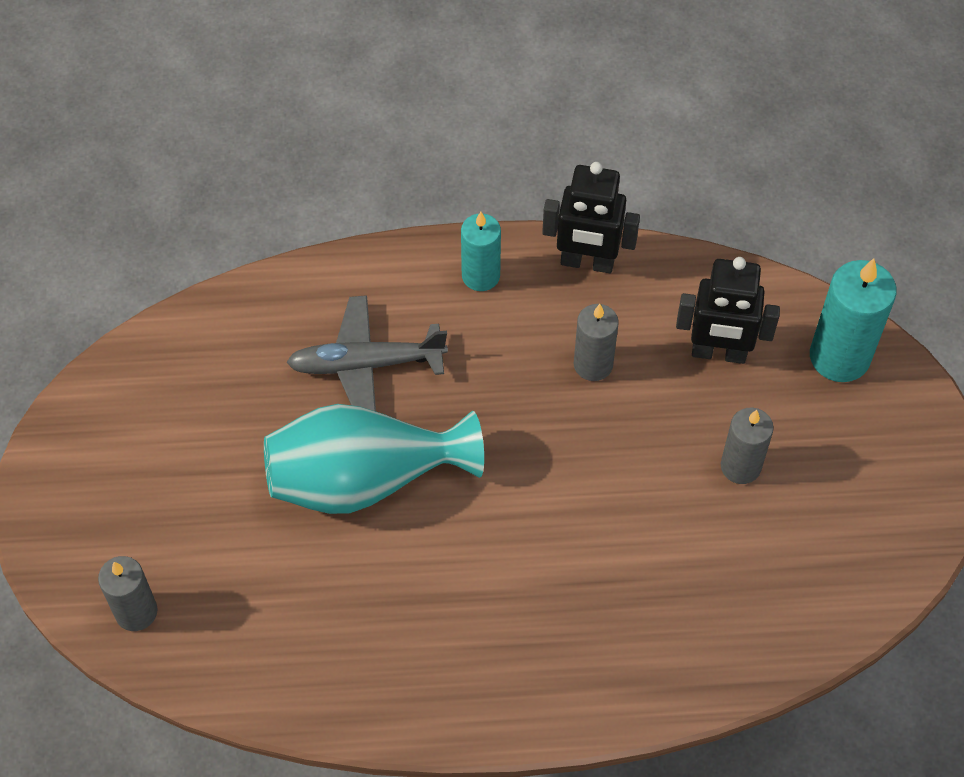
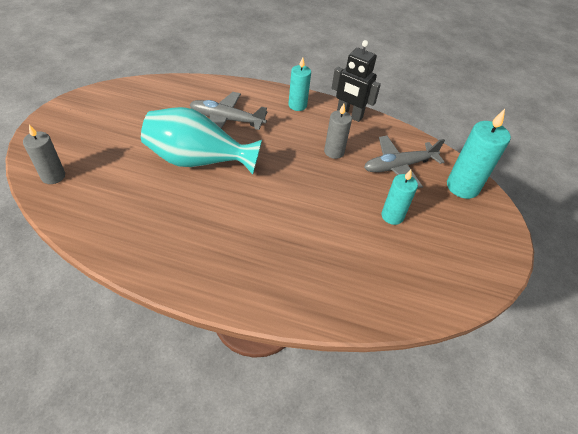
camera: 15 degrees right, 10 degrees down
(718, 353) = (399, 166): black robot -> grey plane
(740, 466) = (392, 216): grey candle -> turquoise candle

